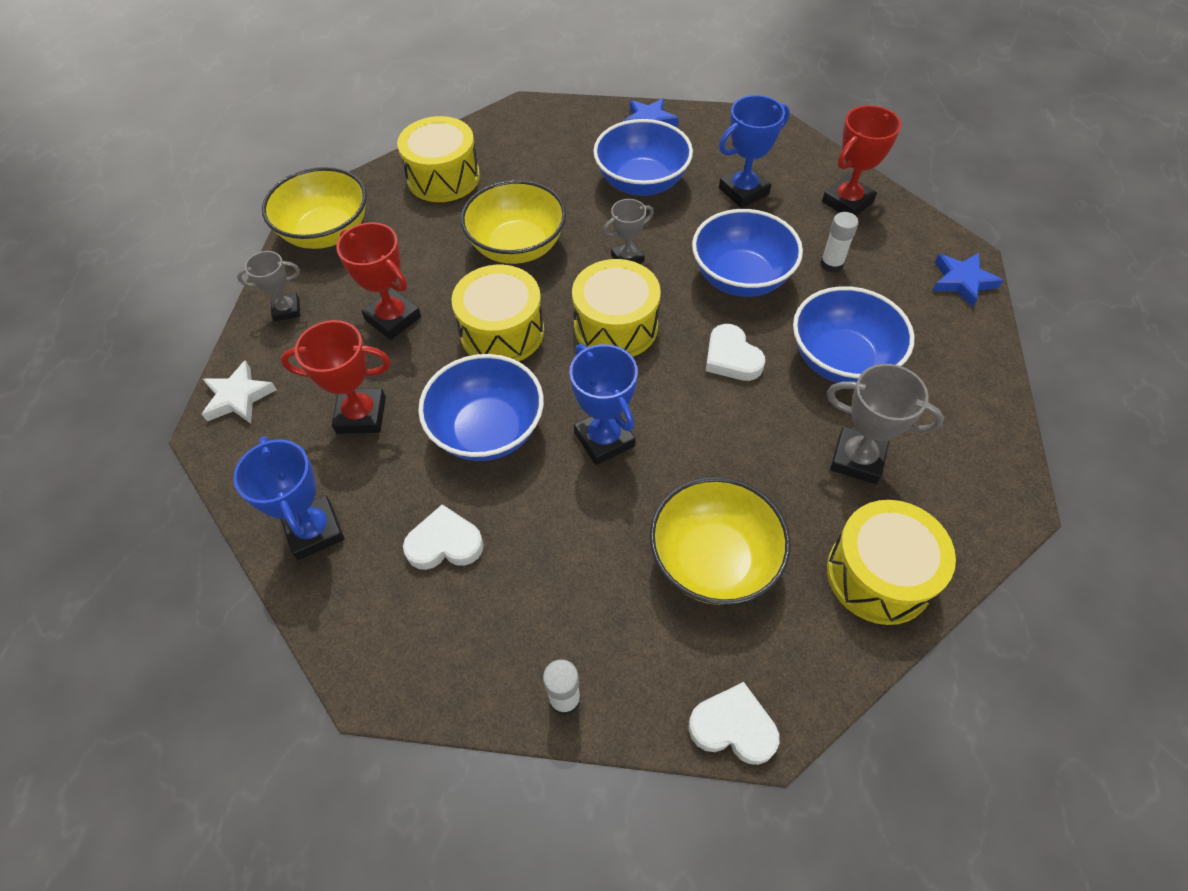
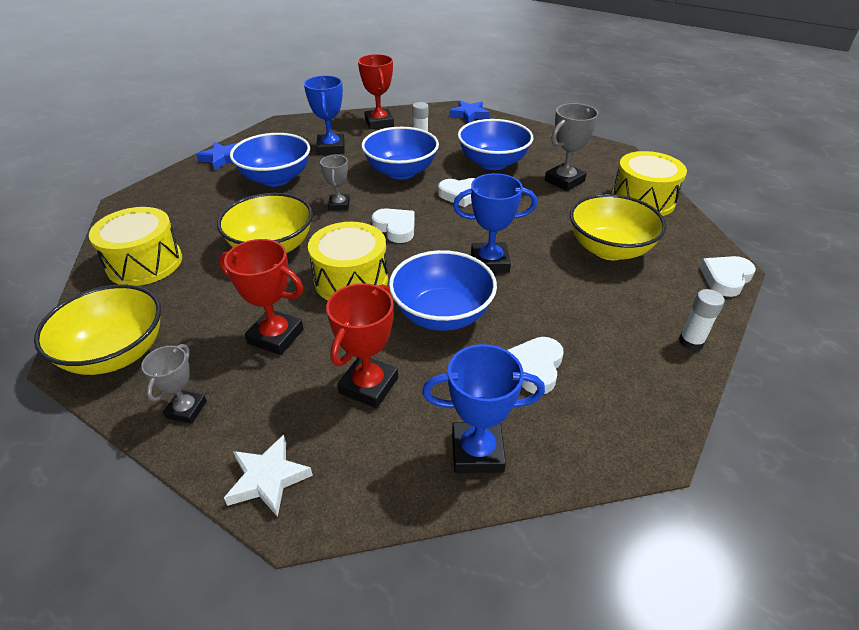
camera: 65 degrees left, 15 degrees down
(393, 318) = (276, 336): red trophy -> red trophy turned 45 degrees clockwise
(615, 326) = (395, 228): yellow drum -> white heart

